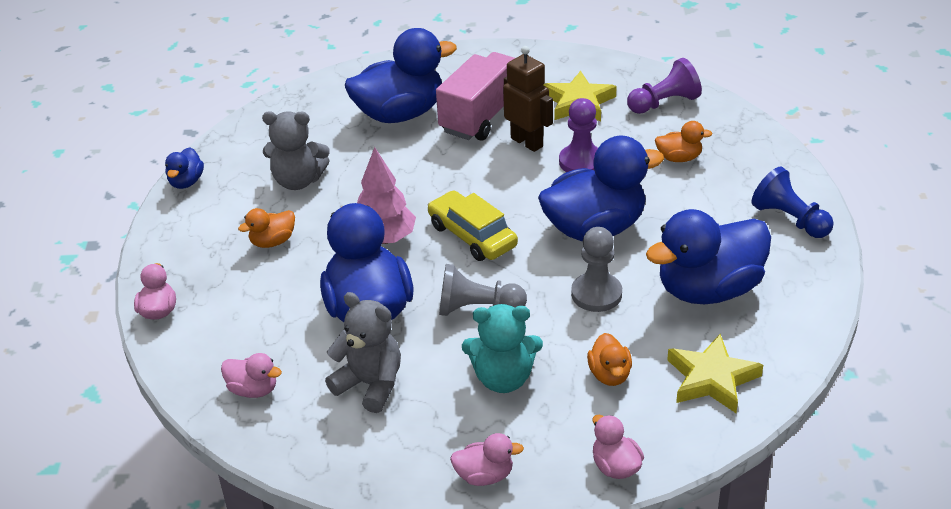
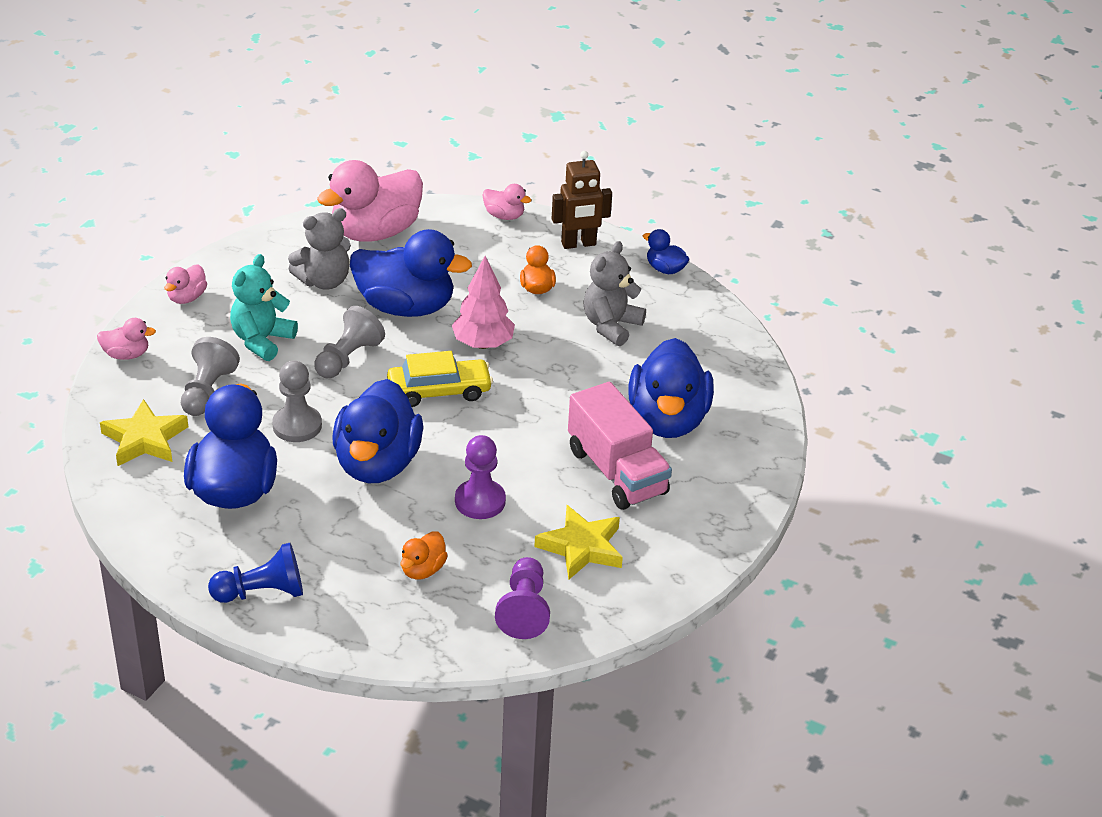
camera: 115 degrees right, 0 degrees up
(253, 390) = (375, 232): pink duck -> pink duck, size x2.20
(527, 142) = (545, 481): brown robot -> brown robot (578, 244)
(609, 375) = (207, 391): orange duck -> grey pawn

